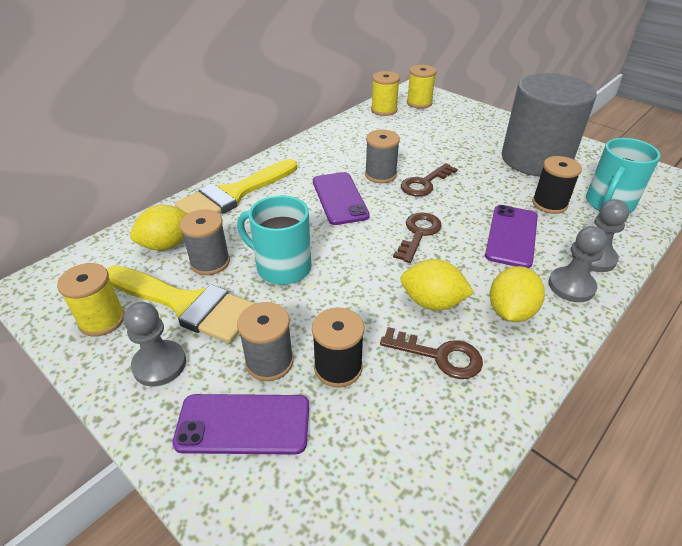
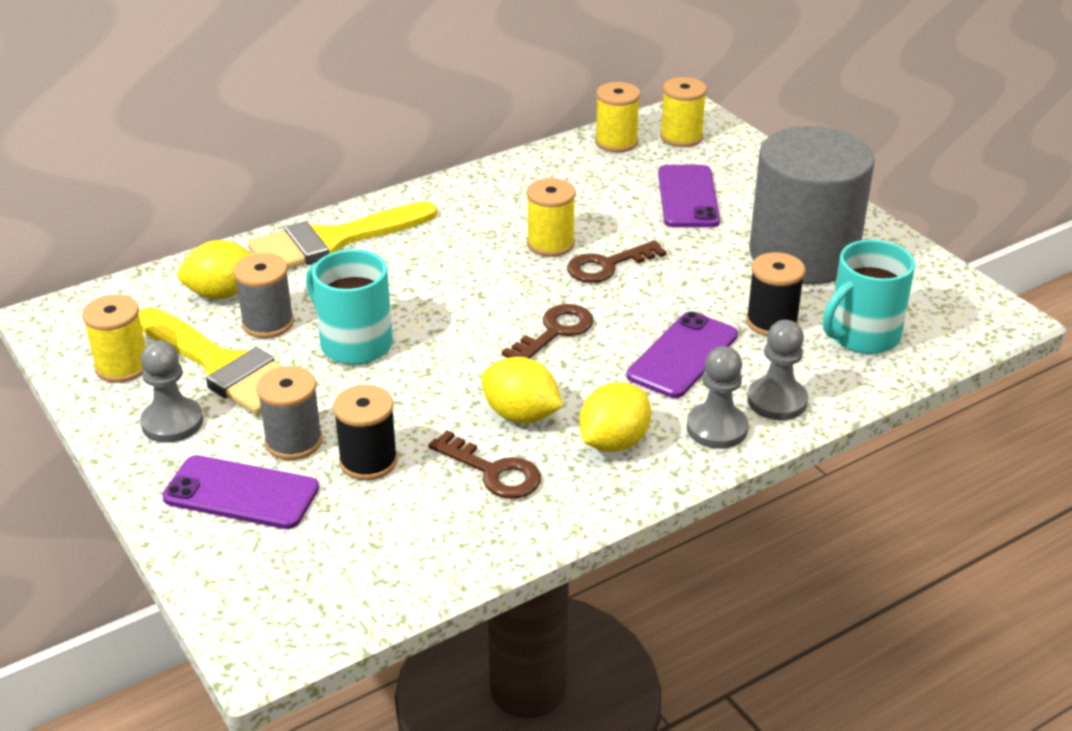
camera: 15 degrees right, 5 degrees down
(339, 198) = (473, 268): purple phone -> purple phone (688, 197)
(380, 175) = (550, 244): grey spool -> yellow spool

